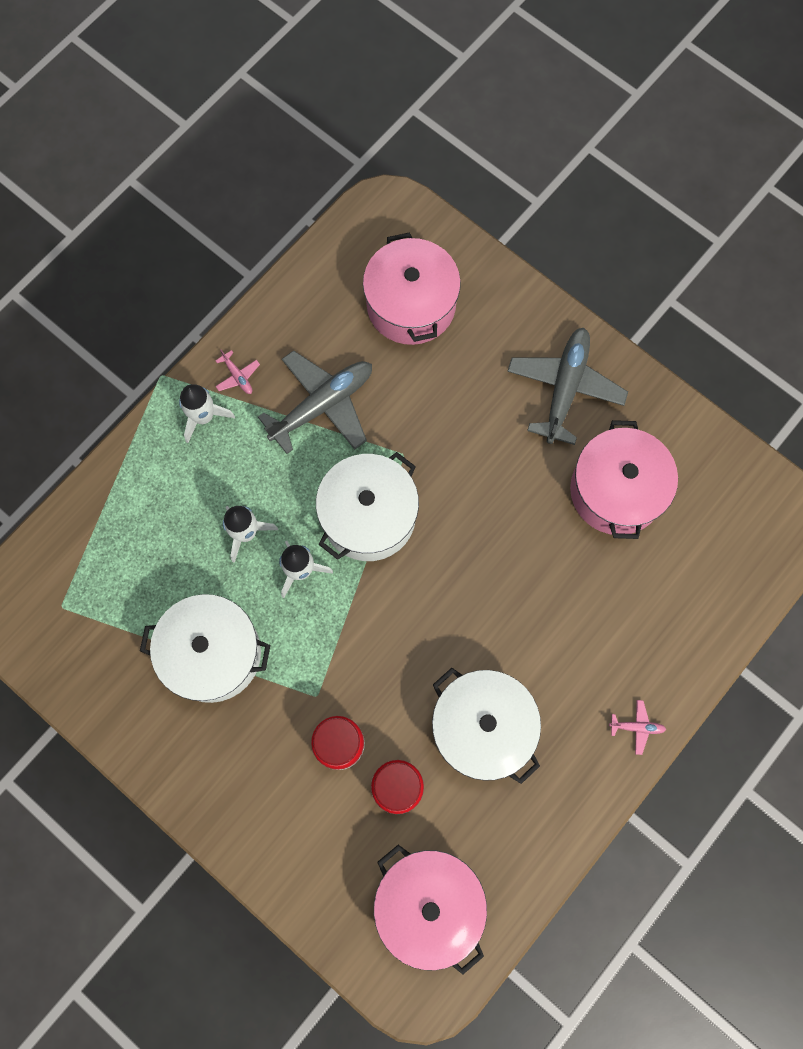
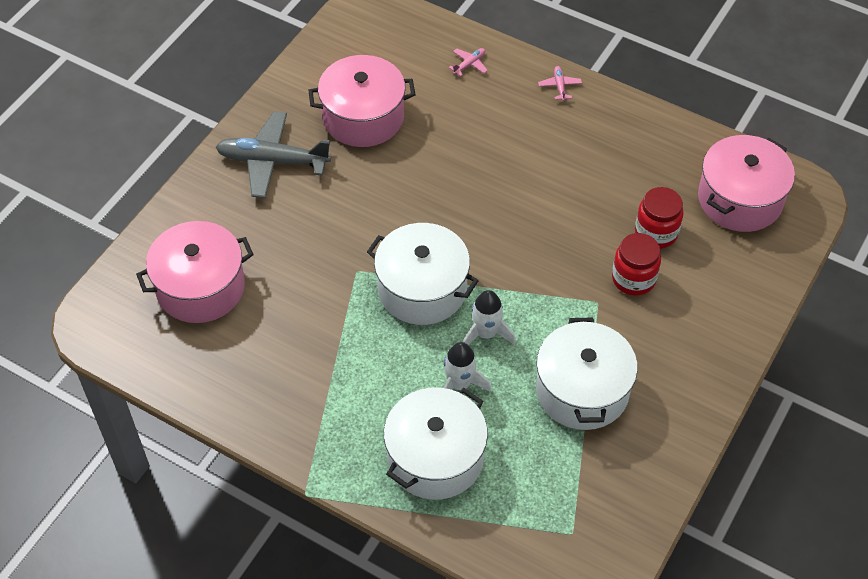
camera: 100 degrees left, 20 degrees down
(203, 417) = (345, 445): white rocket -> none
(238, 376) = (297, 422): pink plane -> pink plane (469, 64)
(323, 405) = (317, 343): grey plane -> none
(482, 727) = (589, 182): white pot -> white pot (435, 457)

